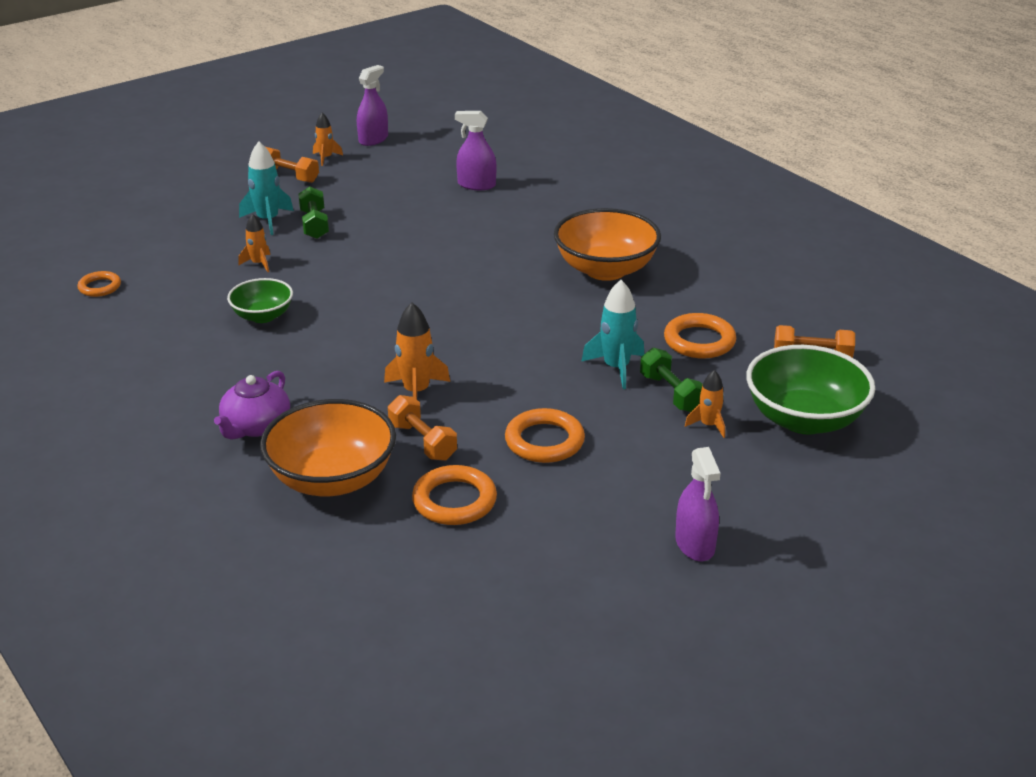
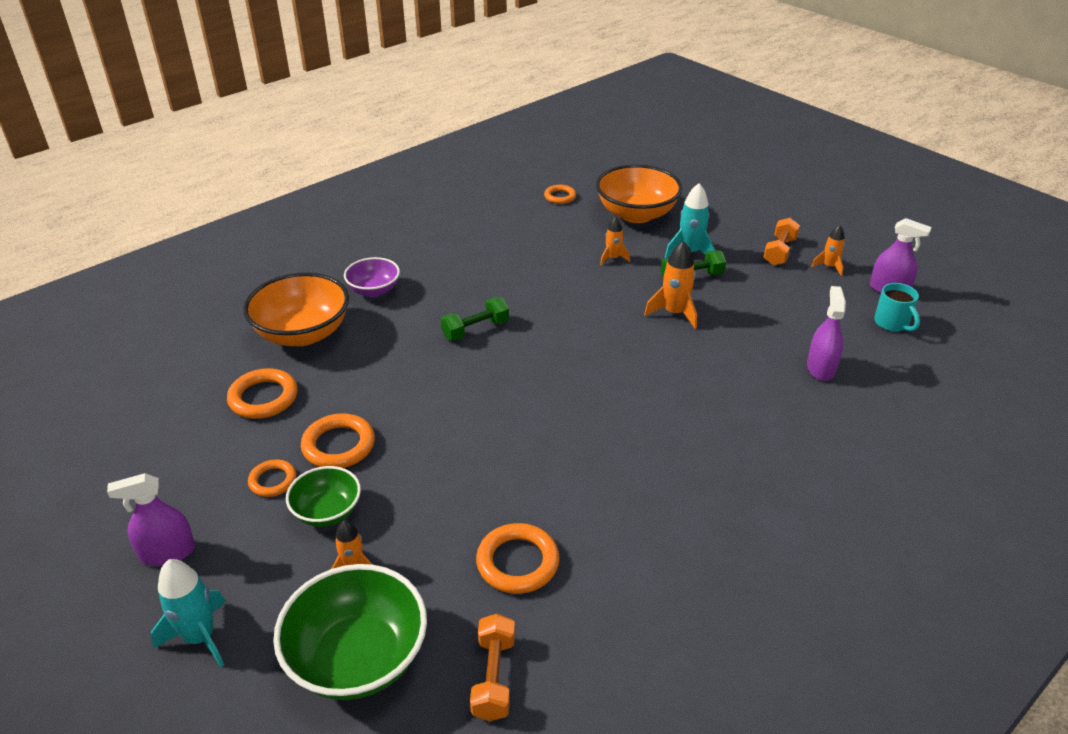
camera: 85 degrees right, 5 degrees up
(255, 426) = (374, 290): purple teapot -> purple bowl
(263, 316) = (529, 272): green bowl -> green bowl (327, 511)
(416, 392) = (418, 363): orange rocket -> orange rocket (674, 313)
(422, 441) = (346, 373): orange dumbbell -> none
(423, 147) = (892, 323): none -> turquoise mug
(594, 482) = (273, 481): none -> orange ring
(605, 269) = (660, 478): orange bowl -> orange bowl (636, 214)
(616, 368) = (459, 492): turquoise rocket -> turquoise rocket (200, 637)
(671, 393) = (413, 536): green dumbbell -> green dumbbell (475, 330)

